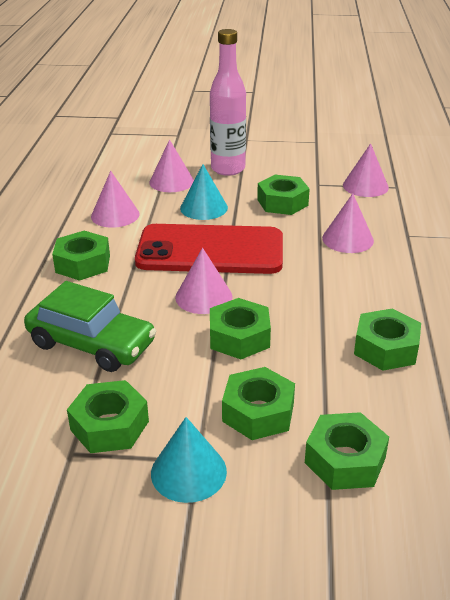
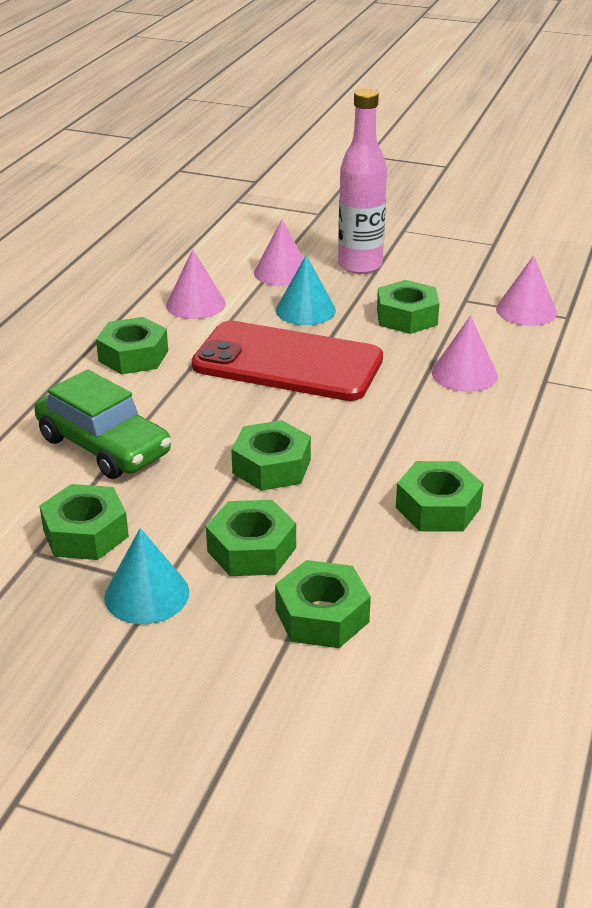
camera: 15 degrees right, 0 degrees up
(203, 297) = (253, 415): pink cone -> none

